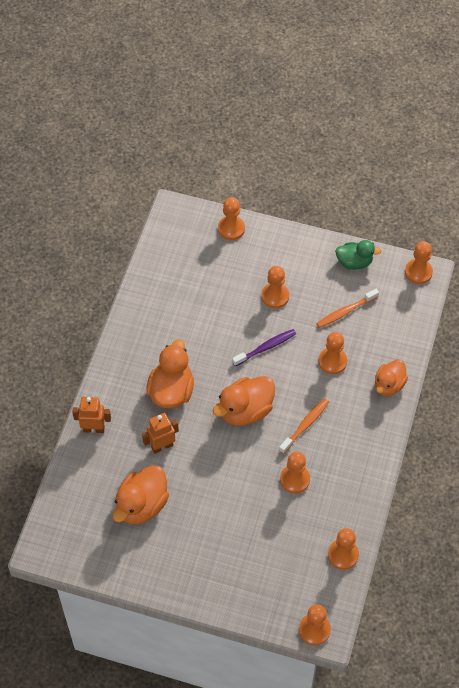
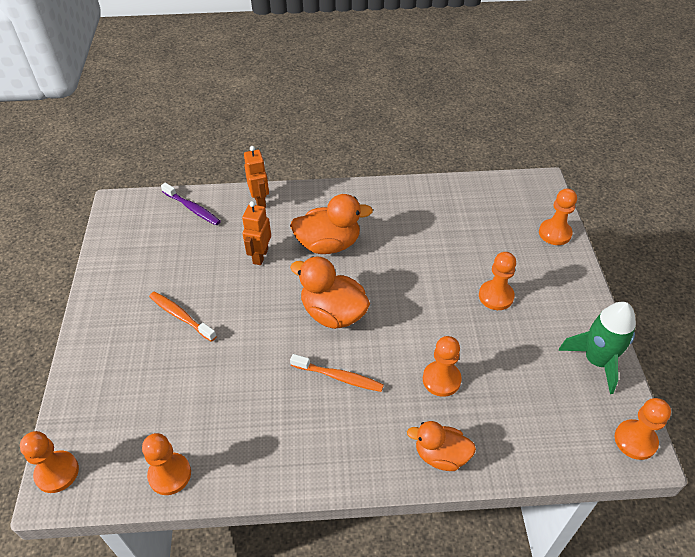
camera: 70 degrees right, 10 degrees down
(142, 505) = (186, 261): orange duck -> none
(162, 446) = (260, 256): orange robot -> orange robot turned 120 degrees counterclockwise
(266, 347) = (424, 308): purple toothbrush -> purple toothbrush (192, 209)
(294, 479) = (261, 388): orange pawn -> none
(345, 311) = (520, 372): orange toothbrush -> orange toothbrush (181, 316)
(354, 262) = (596, 361): green duck -> green rocket

